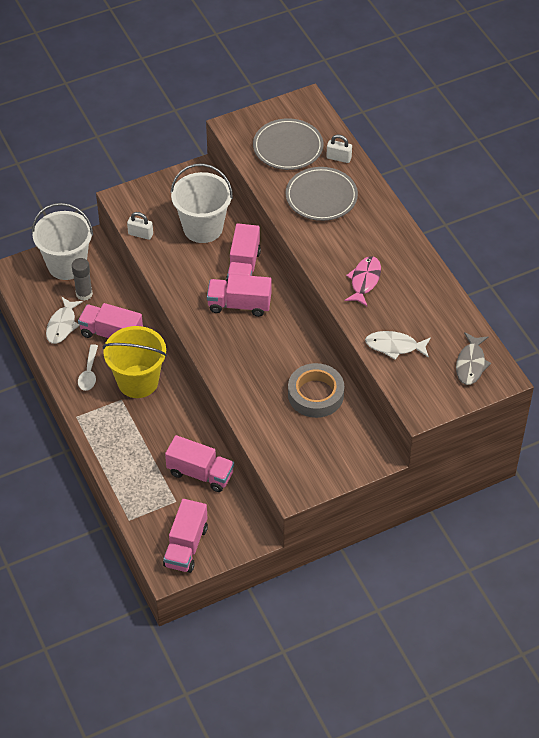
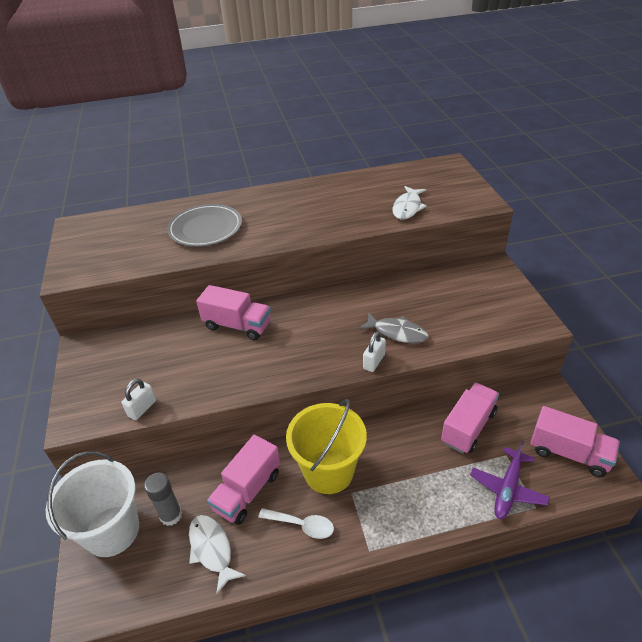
camera: 75 degrees left, 10 degrees down
(62, 325) = (212, 549): white fish -> white fish turned 150 degrees counterclockwise
(143, 501) = (508, 488): none -> purple plane
(203, 228) = (165, 351): white bucket -> none
(239, 305) = (286, 334): pink truck -> none
(288, 147) = (126, 242): grey plate -> none
(315, 394) = (417, 294): grey tape -> none
(338, 158) = (163, 214): white padlock -> white padlock (374, 361)
(364, 280) = (323, 215): pink fish -> none
(471, 364) = (434, 174): grey fish -> grey fish (397, 333)

